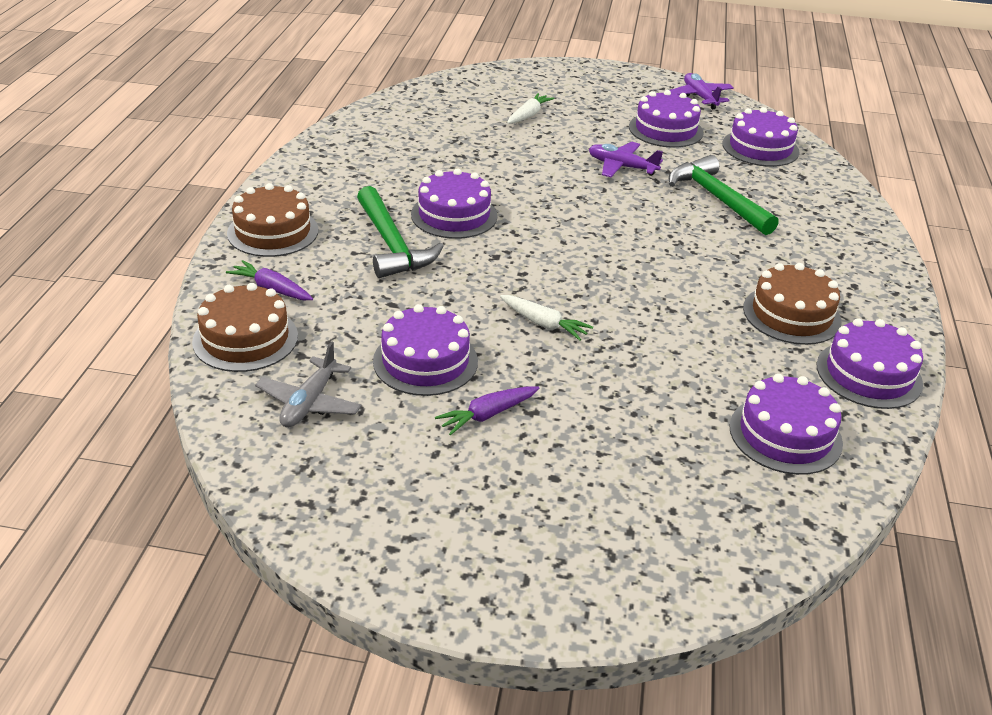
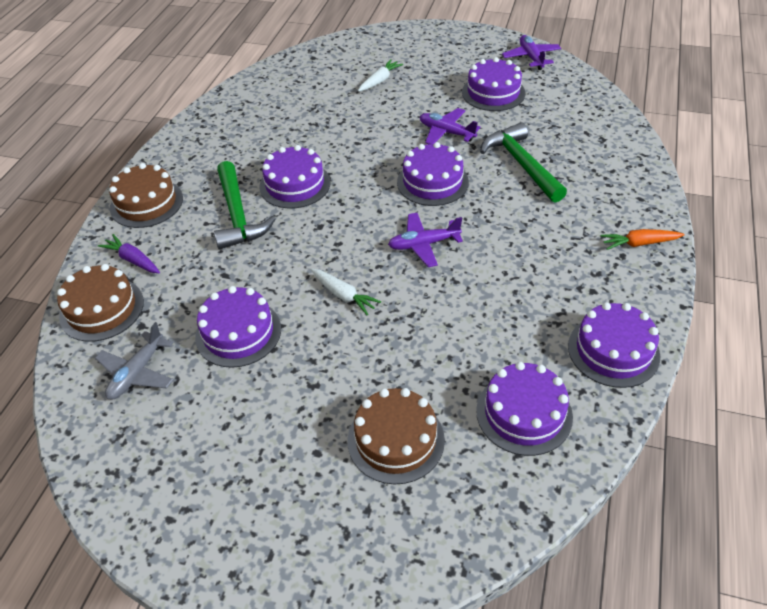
camera: 10 degrees right, 10 degrees up
(488, 415) = (277, 387): purple carrot -> none
(625, 274) = (423, 244): none -> purple plane
(760, 148) = (572, 110): purple cake -> purple cake (432, 182)
(791, 314) = (559, 286): brown cake -> brown cake (396, 440)
(870, 274) = (639, 243): none -> orange carrot

